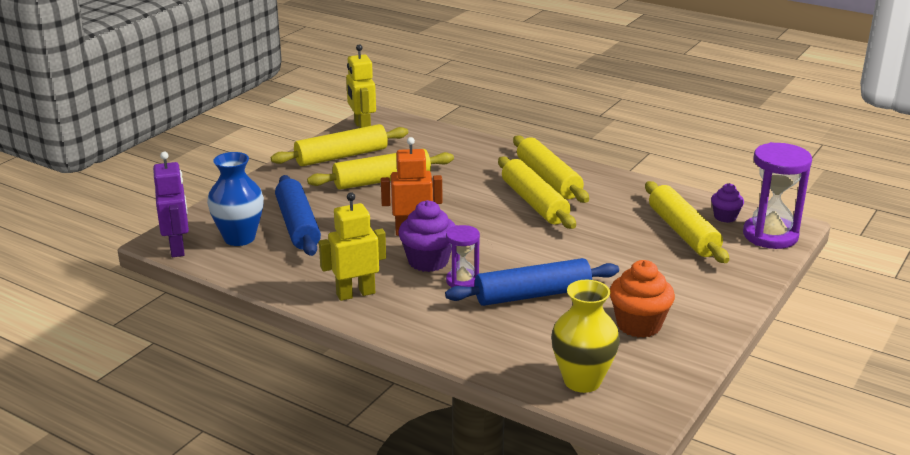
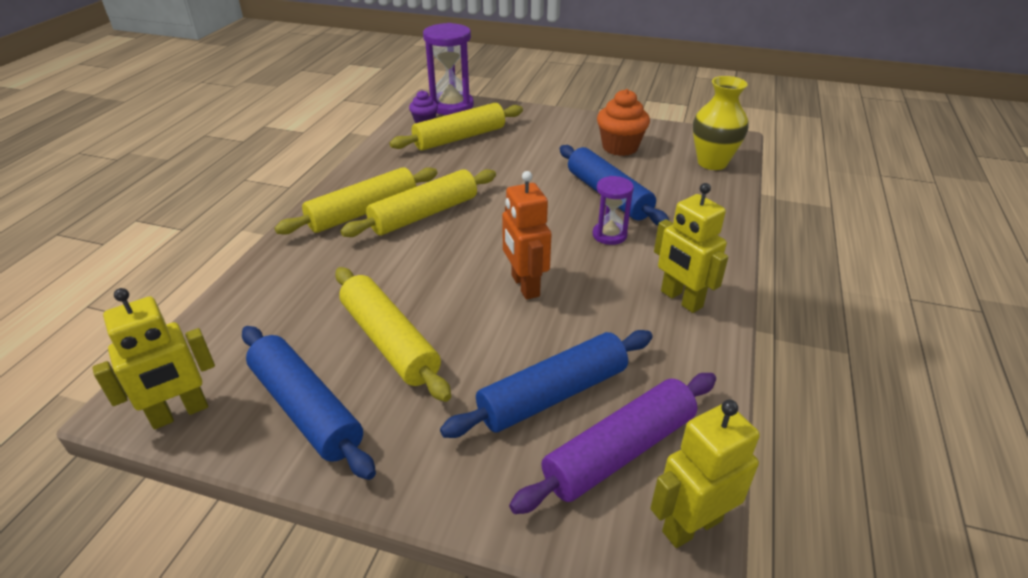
camera: 105 degrees left, 10 degrees up
(177, 248) = (691, 525): purple robot -> yellow robot
(239, 238) = (619, 451): blue vase -> purple rolling pin
(341, 156) = (306, 408): yellow rolling pin -> blue rolling pin
(428, 261) = (584, 262): purple cupcake -> none

